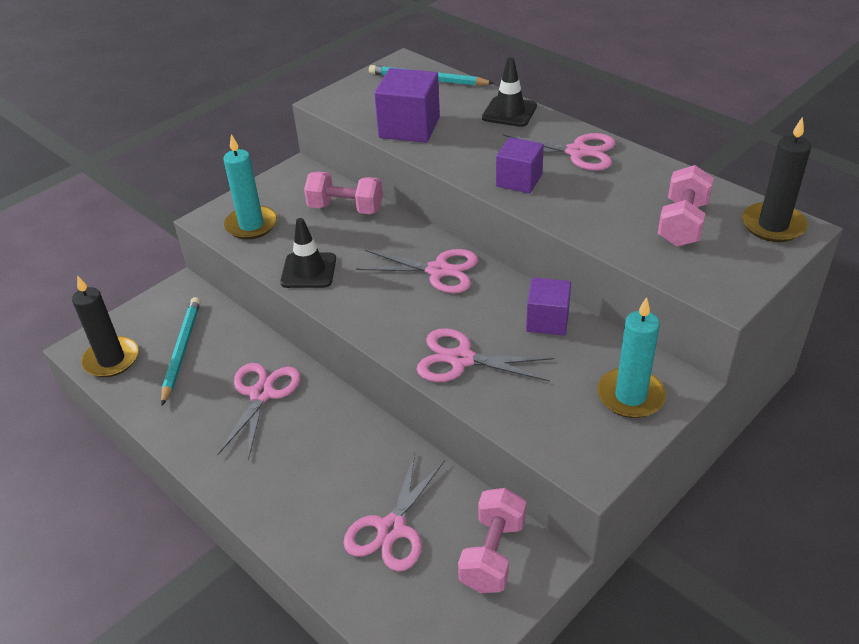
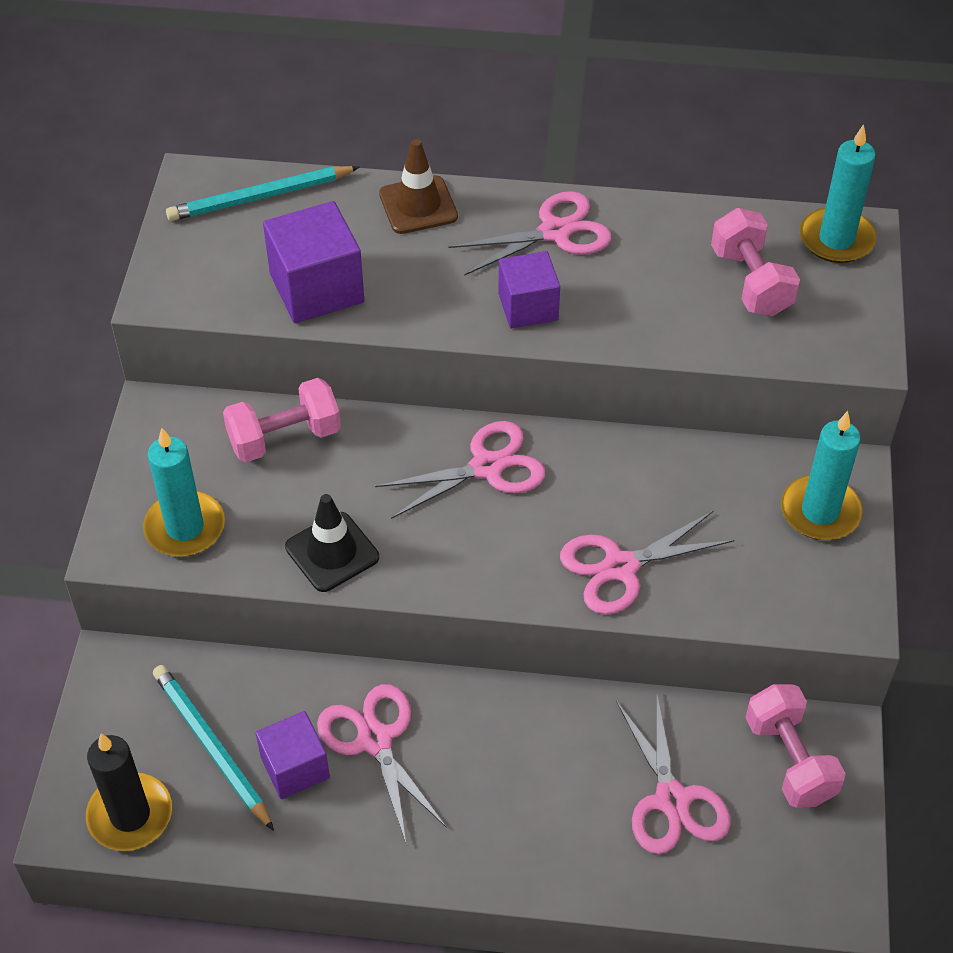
camera: 40 degrees left, 10 degrees up
(509, 112) = (418, 205): black traffic cone -> brown traffic cone
(547, 320) = (664, 467): purple cube -> purple cube (295, 767)
(773, 225) = (836, 239): black candle -> turquoise candle

